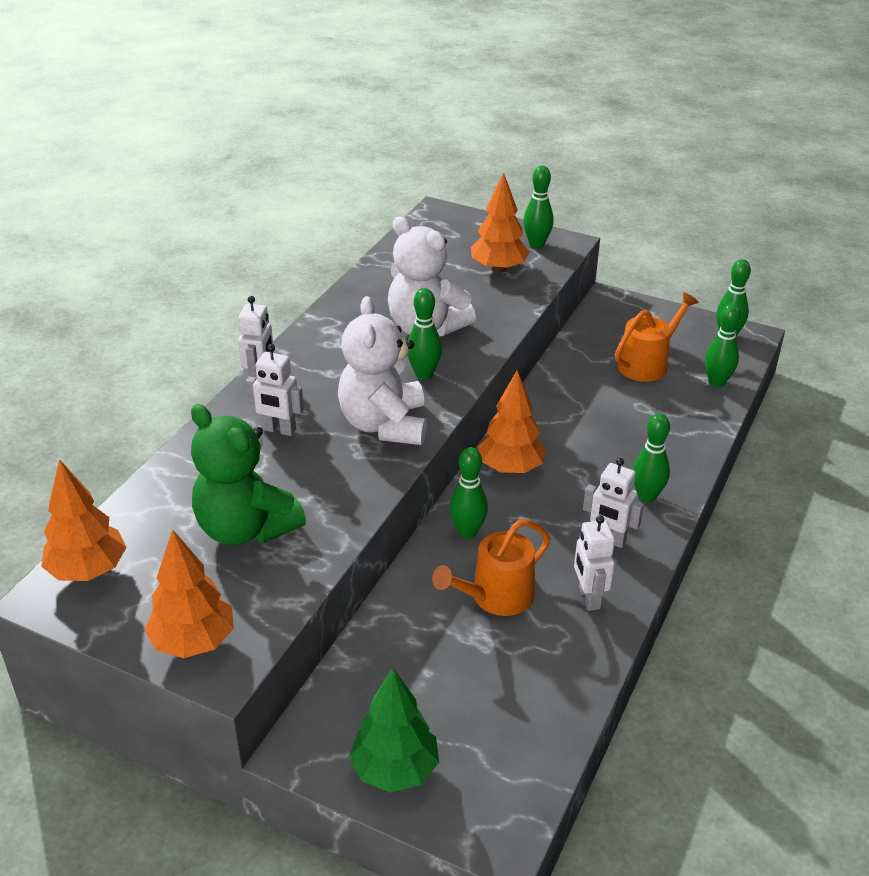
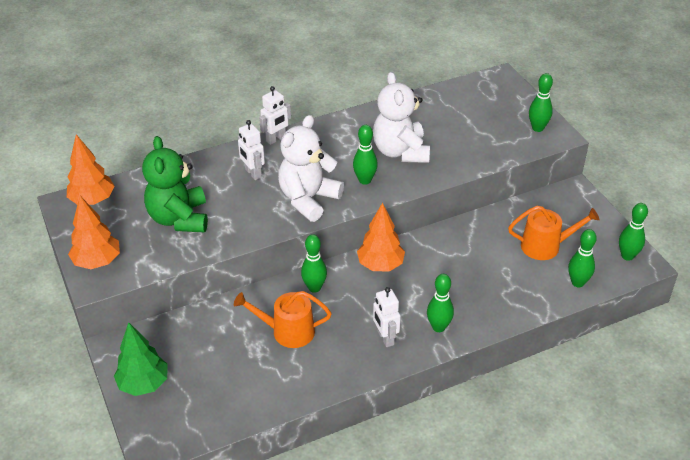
camera: 40 degrees right, 5 degrees up
(498, 269) = (491, 134): orange tree -> none
(588, 597) = (334, 362): white robot -> none

